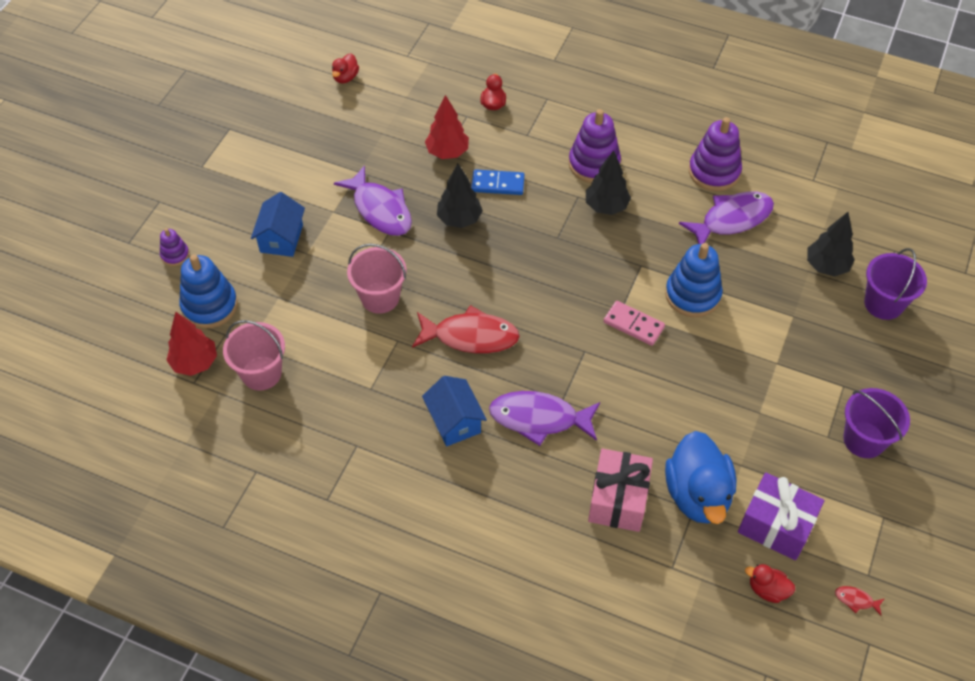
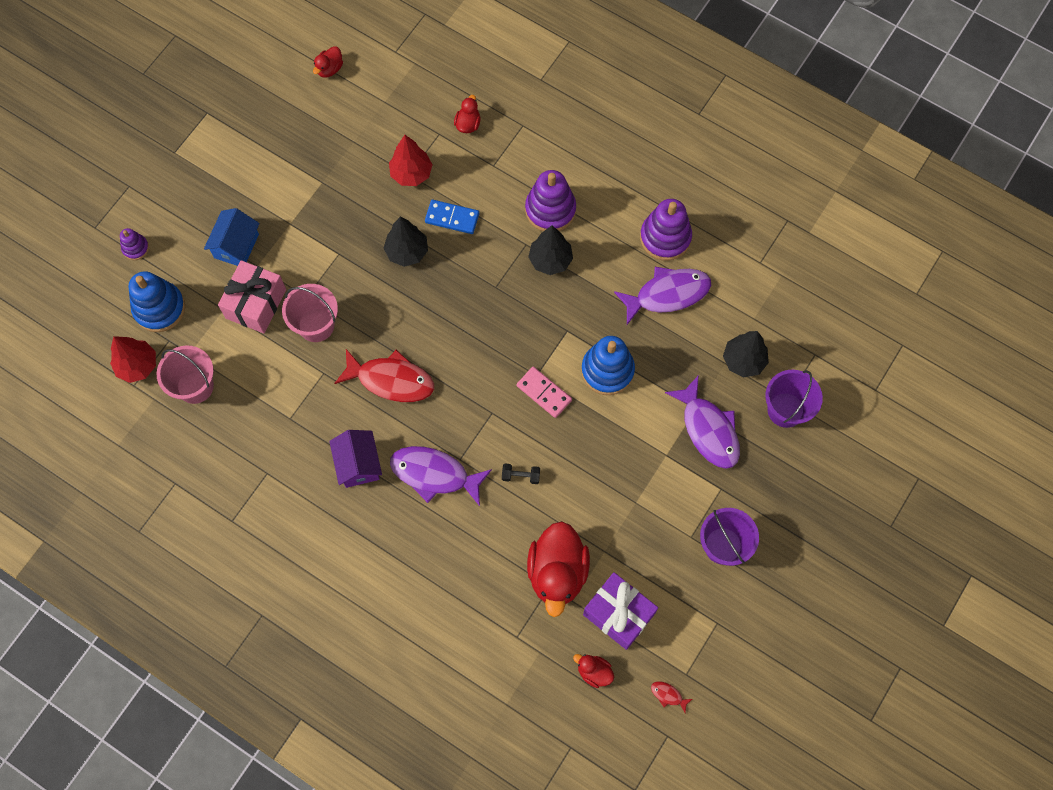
camera: 10 degrees right, 15 degrees up
(380, 209) = (334, 229): purple fish -> purple fish (708, 429)
(454, 421) = (358, 464): blue house -> purple house
(618, 499) = (486, 565): pink gift -> pink gift (256, 304)
(631, 406) = (521, 476): none -> black dumbbell
(697, 494) = (557, 572): blue duck -> red duck

